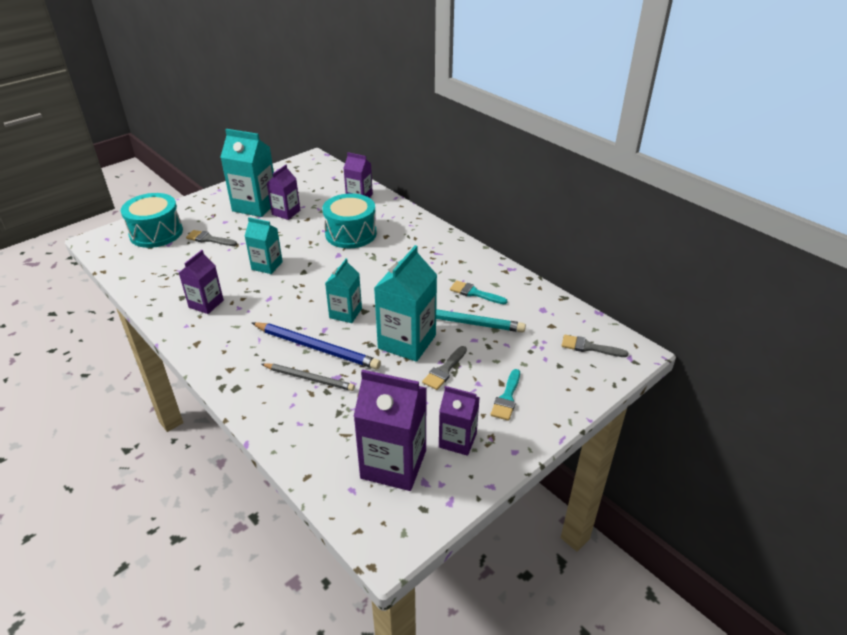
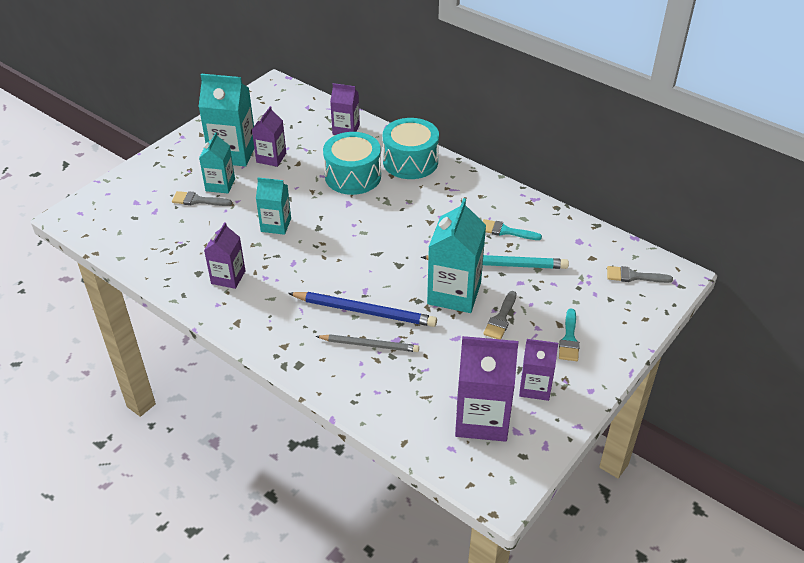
camera: 10 degrees left, 5 degrees up
(156, 233) = (134, 199): turquoise drum -> turquoise drum (410, 161)
(345, 313) = (380, 269): turquoise carton -> turquoise carton (220, 185)

